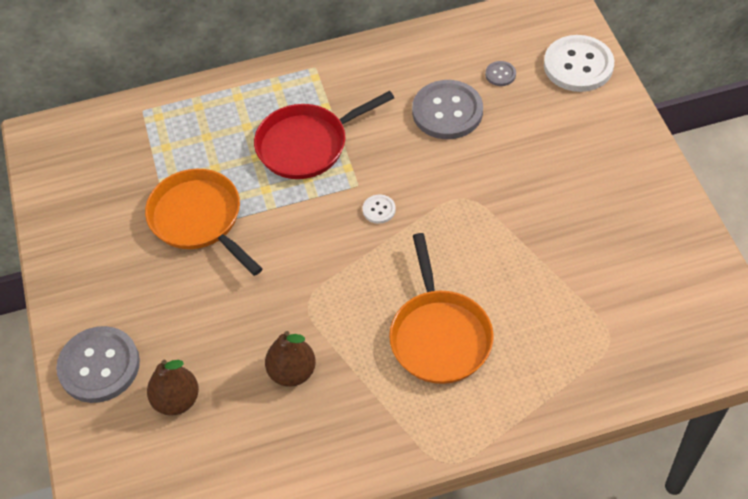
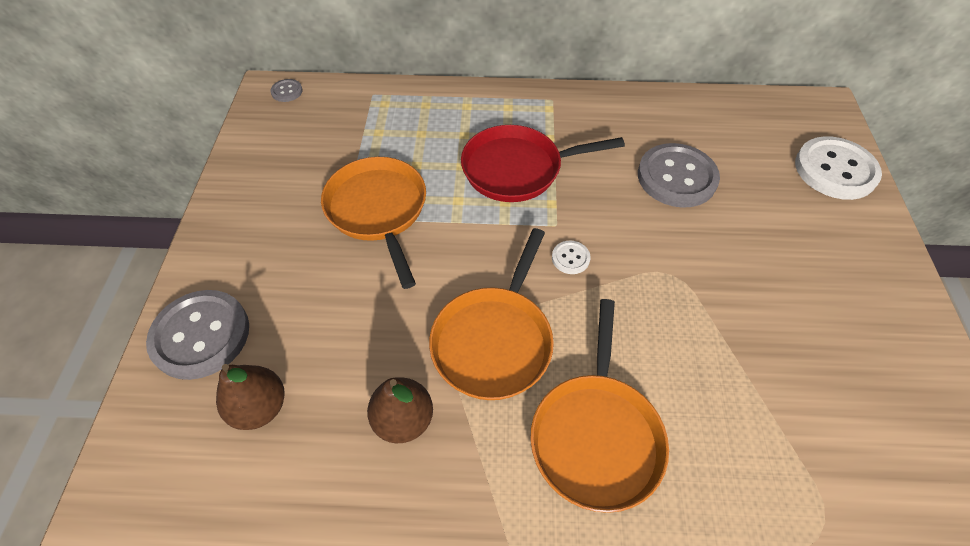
camera: 15 degrees right, 0 degrees up
(340, 294) = (494, 340): none -> orange pan
(500, 74) = (744, 156): grey button -> grey button (287, 91)

